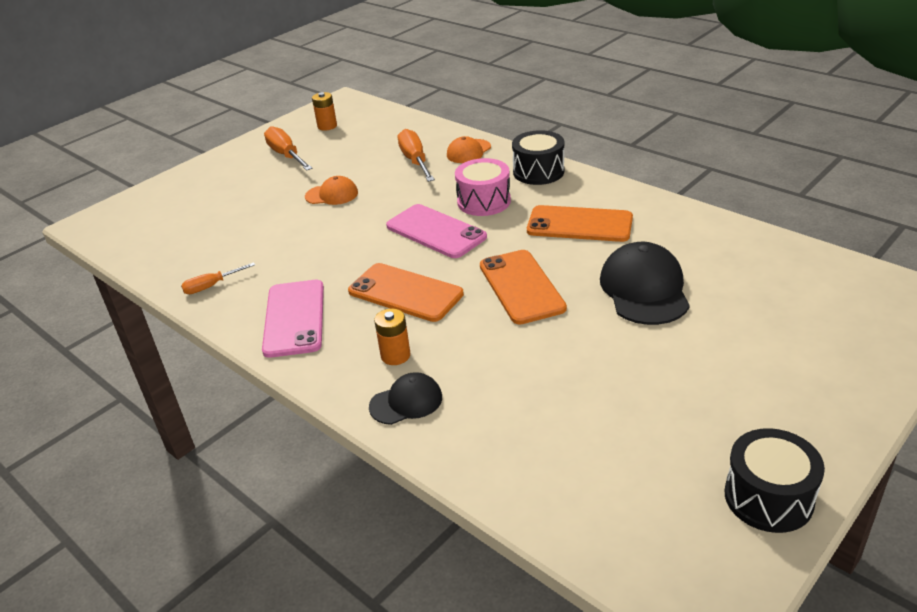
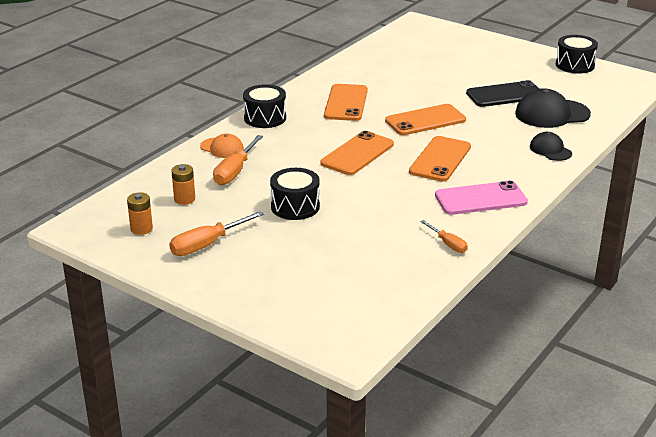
camera: 100 degrees left, 5 degrees down
(332, 195) = (295, 206): orange cap -> black drum
(395, 355) = (509, 157): orange battery -> orange battery (184, 199)
(415, 161) = (235, 172): orange screwdriver -> orange screwdriver turned 45 degrees counterclockwise
(436, 231) = (357, 154): pink phone -> orange phone
(484, 201) = (311, 137): pink drum -> none
(612, 375) = (505, 95): none -> black phone
(644, 289) = (421, 85): black cap -> black cap (552, 114)

